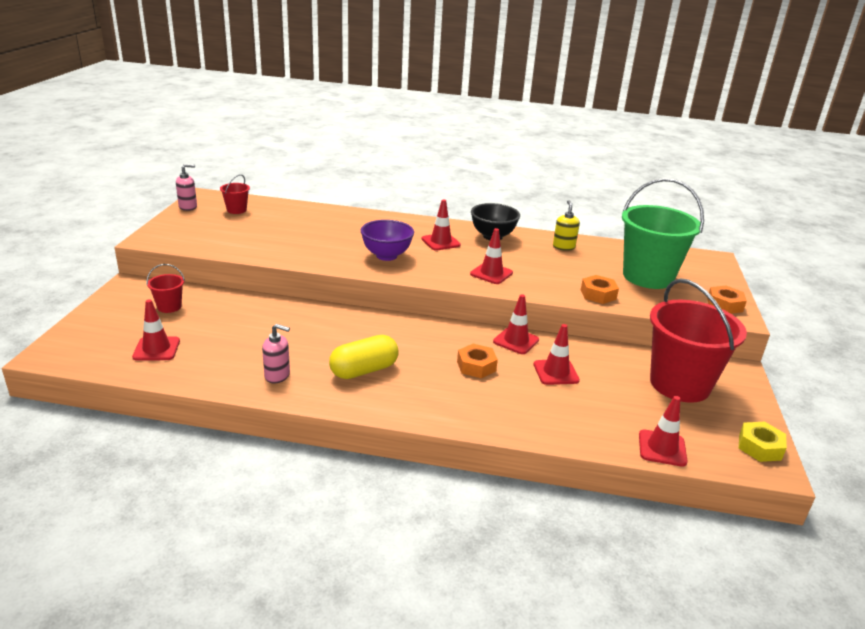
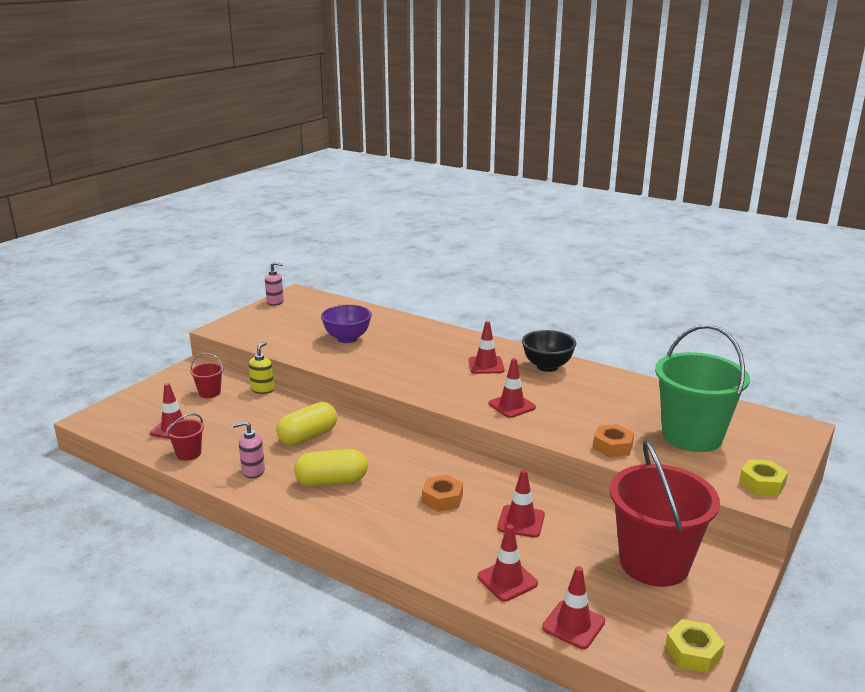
camera: 25 degrees right, 5 degrees down
(236, 210) = (315, 309): red bucket -> red bucket (188, 454)
(277, 375) = (253, 471): pink soap dispenser -> pink soap dispenser turned 135 degrees clockwise
(307, 333) = (308, 436): none -> yellow capsule
(386, 256) = (419, 372): purple bowl -> purple bowl (347, 339)
(516, 341) = (504, 481): red traffic cone -> red traffic cone (507, 580)
(563, 247) = (619, 388): yellow soap dispenser -> yellow soap dispenser (262, 389)
(724, 305) = (762, 483): orange nut -> yellow nut

